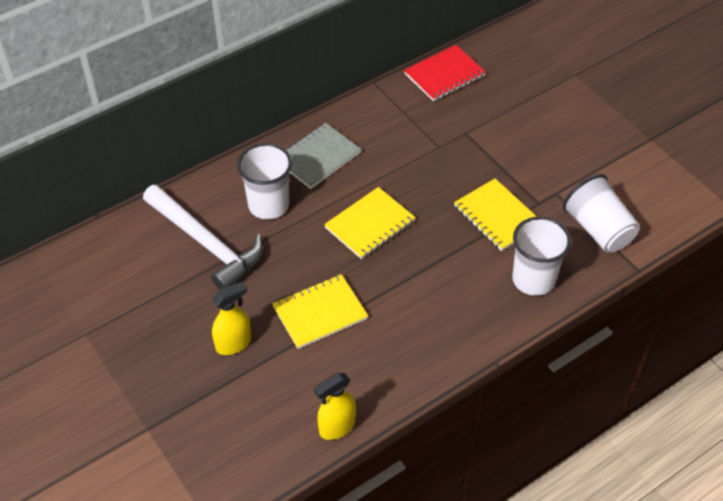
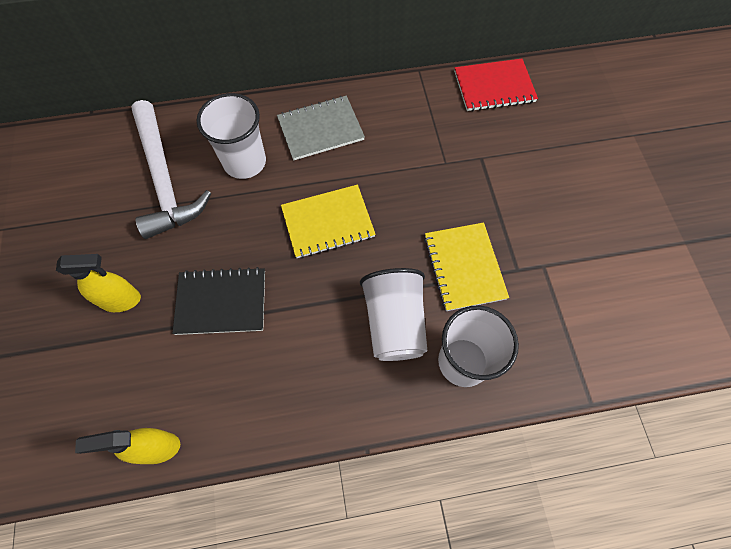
camera: 25 degrees right, 15 degrees up
(320, 313) = (221, 302): yellow notebook -> black notebook
(598, 229) = (569, 331): white cup -> white cup (394, 323)

